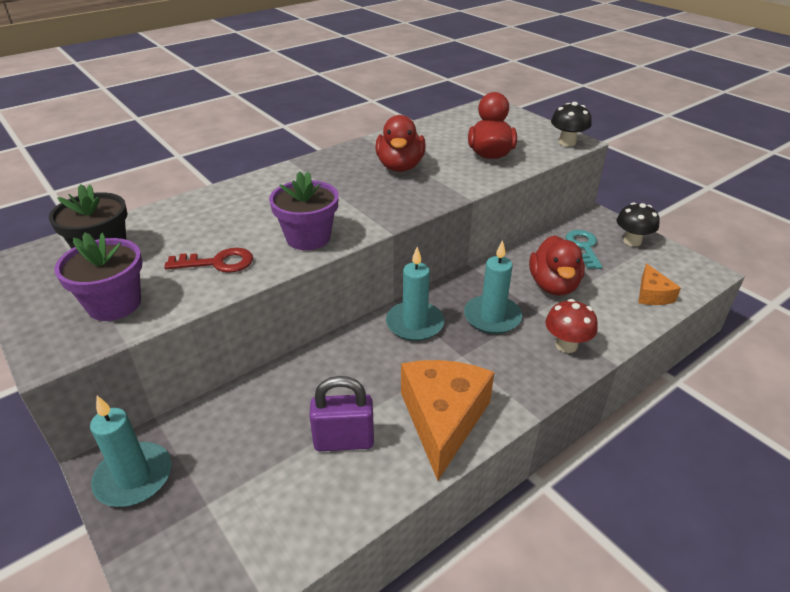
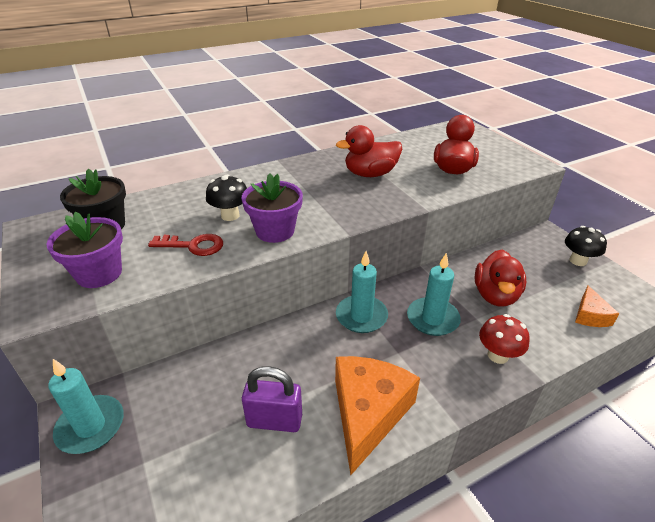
camera: 10 degrees right, 0 degrees up
(400, 166) = (370, 174): red duck -> red duck turned 60 degrees clockwise
(567, 142) = (526, 164): black mushroom -> black mushroom (230, 215)
(584, 247) = (530, 261): turquoise key -> none

